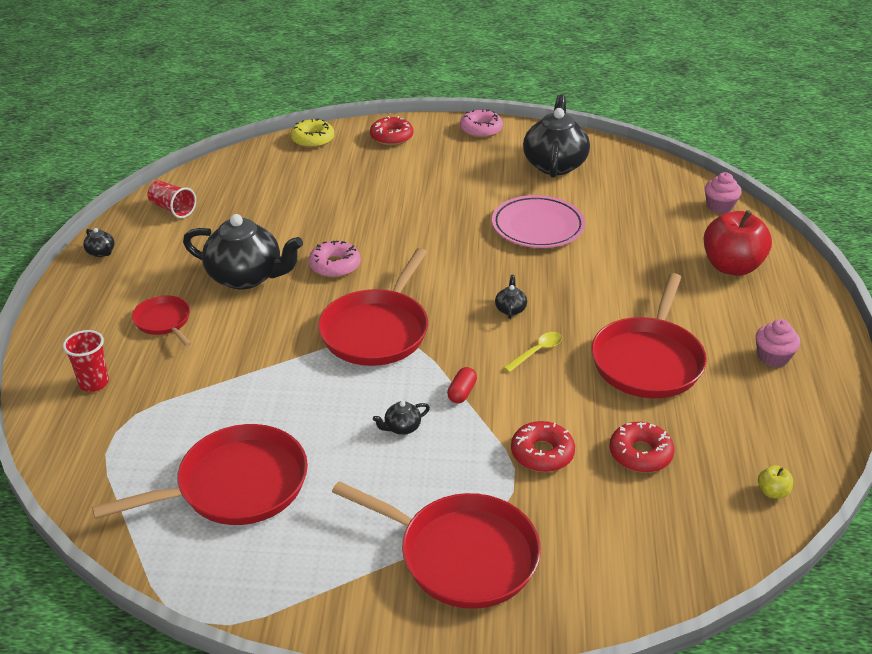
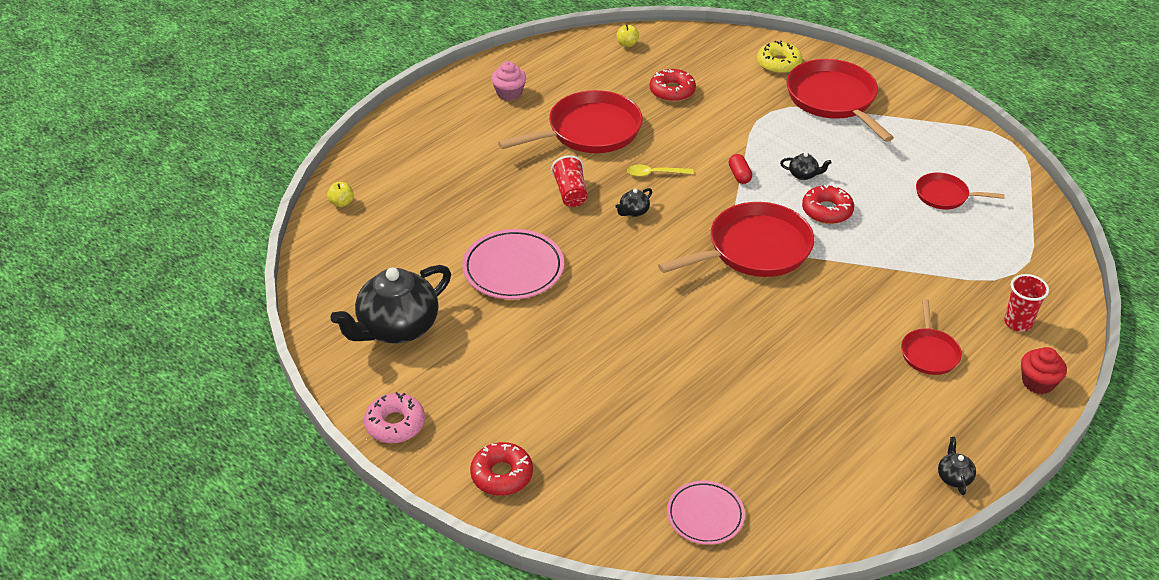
camera: 140 degrees left, 5 degrees up
(57, 342) = (1038, 382): none -> red cupcake
(172, 209) = (842, 502): red cup -> red cup (570, 193)
(236, 485) = (944, 195): red pan -> red pan, size x0.53
(246, 277) = (823, 361): black teapot -> none
(254, 169) = (705, 515): none -> pink plate
(312, 139) = (593, 530): yellow donut -> yellow donut (778, 64)
(335, 265) = (732, 329): pink donut -> none
(462, 392) = (739, 175): red capsule -> red capsule turned 75 degrees counterclockwise
(542, 453) = (730, 119): red donut -> red donut (827, 211)
(719, 206) = (342, 203): pink cupcake -> yellow apple
(731, 267) = (426, 155): red apple -> none

